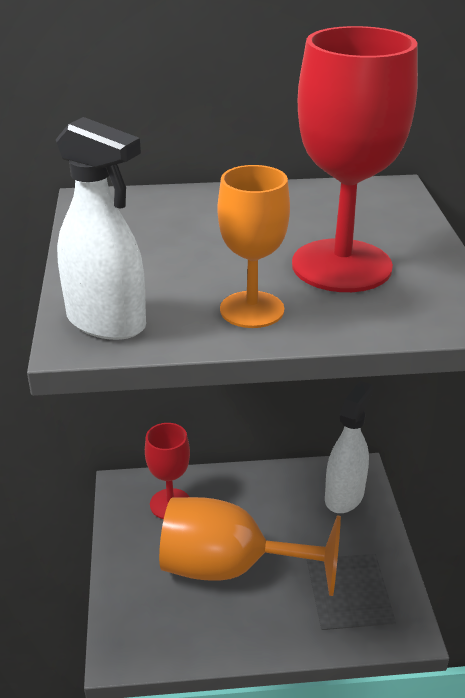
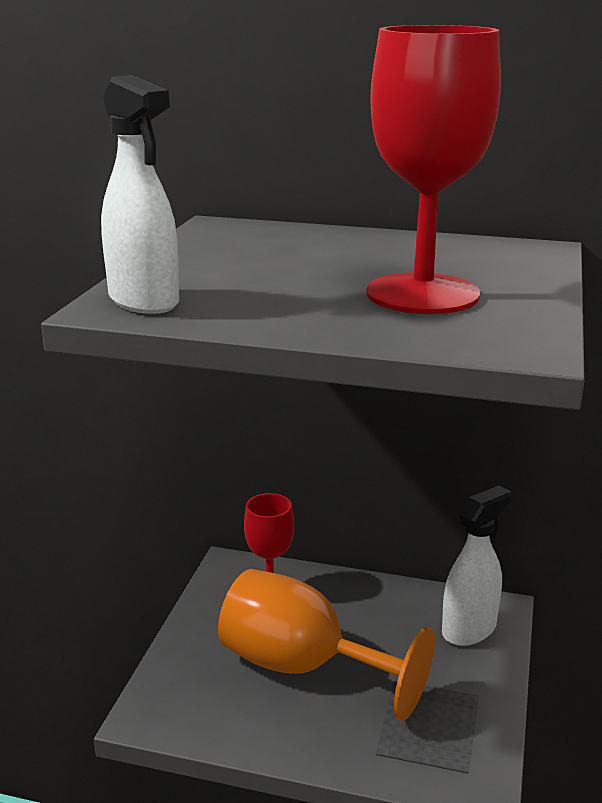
camera: 20 degrees right, 10 degrees down
(252, 310) = (294, 311): orange goblet -> none

